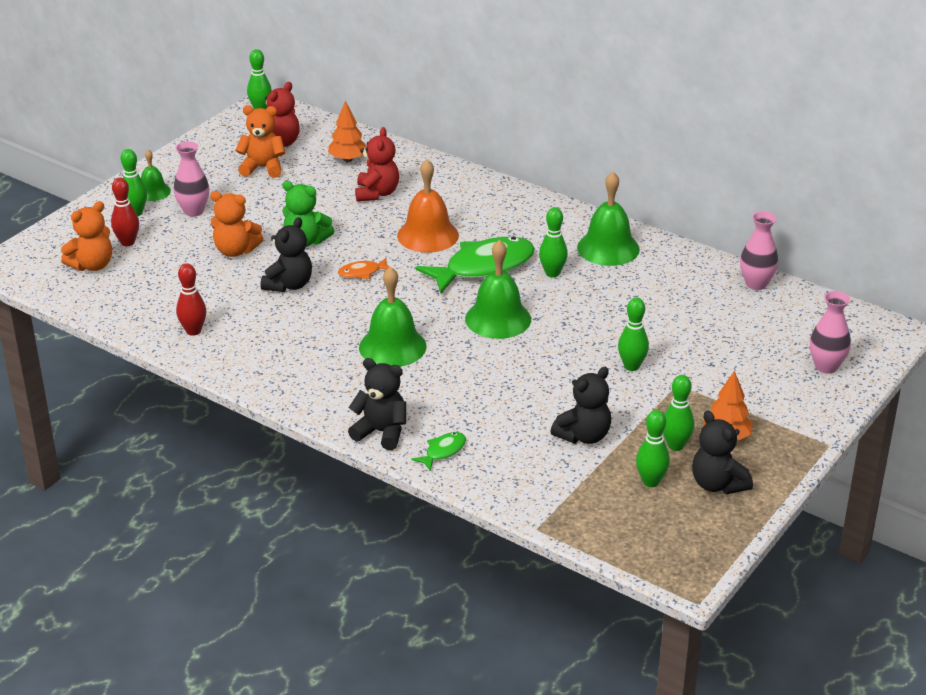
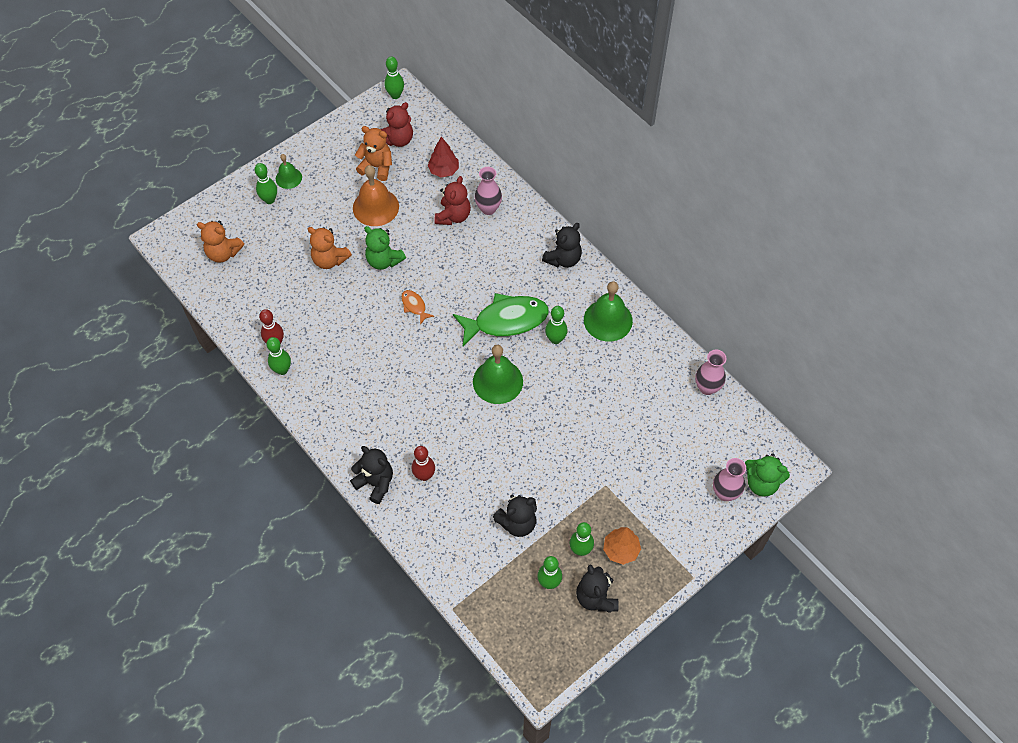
camera: 15 degrees right, 25 degrees up
(92, 265) = (223, 253): orange teddy bear -> orange teddy bear turned 45 degrees clockwise
(127, 242) = (255, 233): red bowling pin -> red bowling pin (424, 475)
(193, 211) = (312, 207): pink vase -> pink vase (488, 208)
(289, 285) = (357, 308): black teddy bear -> black teddy bear (563, 259)
(348, 159) = (443, 170): orange tree -> red tree
(362, 273) = (414, 306): orange fish -> orange fish turned 60 degrees clockwise
(392, 346) = (411, 393): green bell -> none
(428, 235) = (476, 274): orange bell -> orange bell (375, 207)
(443, 451) = (412, 514): green fish -> none
(631, 366) = (578, 457): green bowling pin -> green bowling pin (282, 370)
(865, 351) = (761, 483): none -> green teddy bear

